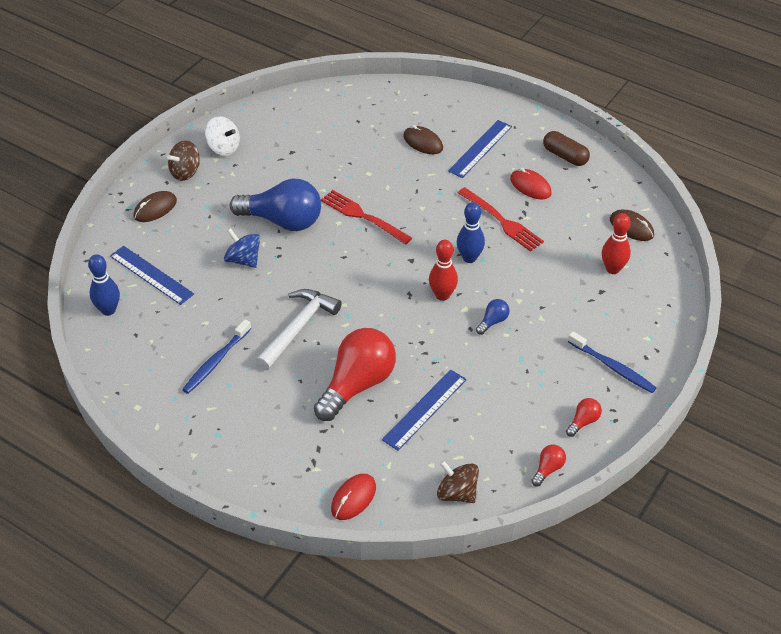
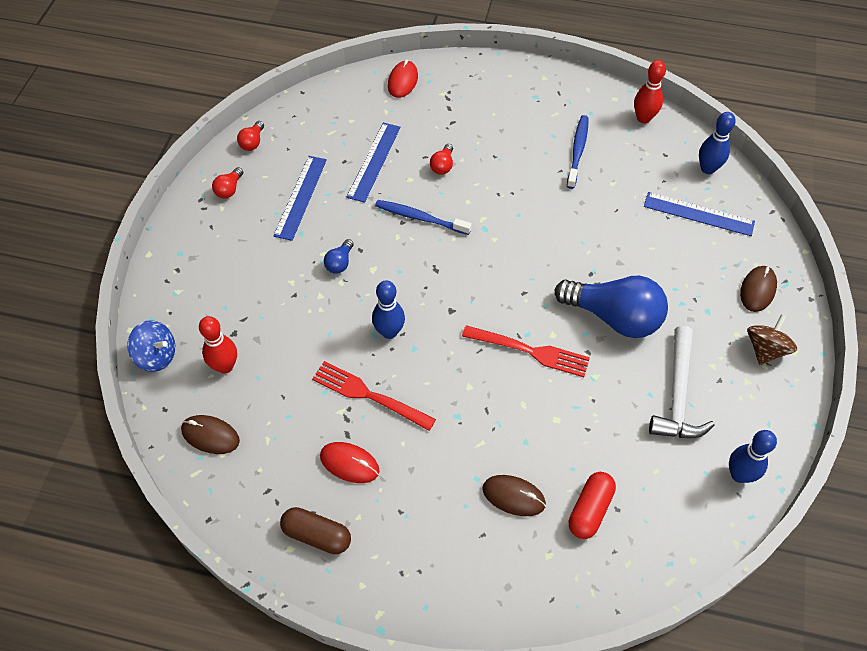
camera: 160 degrees right, 10 degrees up
(223, 148) = (751, 401): white spinning top -> none
(243, 260) = (623, 257): blue spinning top -> blue spinning top (157, 356)
(265, 116) = (739, 474): none -> blue bowling pin
(282, 221) = (614, 317): blue light bulb -> blue light bulb turned 150 degrees counterclockwise
(298, 328) = (524, 202): white hammer -> white hammer (677, 394)
(357, 385) = (442, 166): red light bulb -> red light bulb, size x0.42
(376, 124) = (590, 510): none -> red capsule
(442, 295) = (401, 277): red bowling pin -> red bowling pin (643, 118)
(457, 493) = (323, 105): brown spinning top -> none
(480, 148) = (434, 511): blue ruler -> blue ruler (301, 197)
(613, 367) = (209, 249): blue toothbrush -> blue toothbrush (420, 218)

